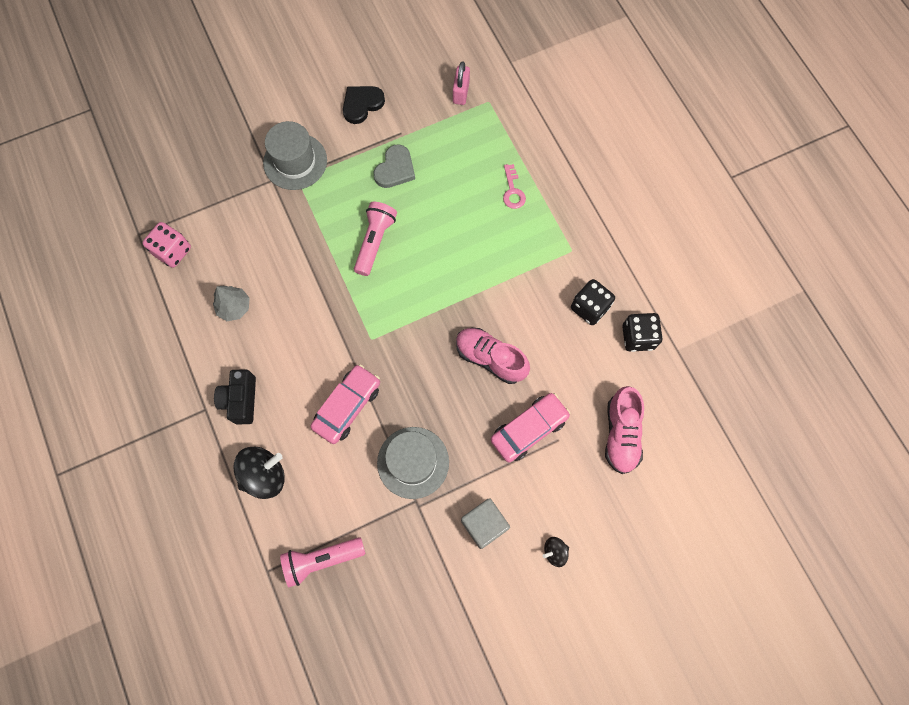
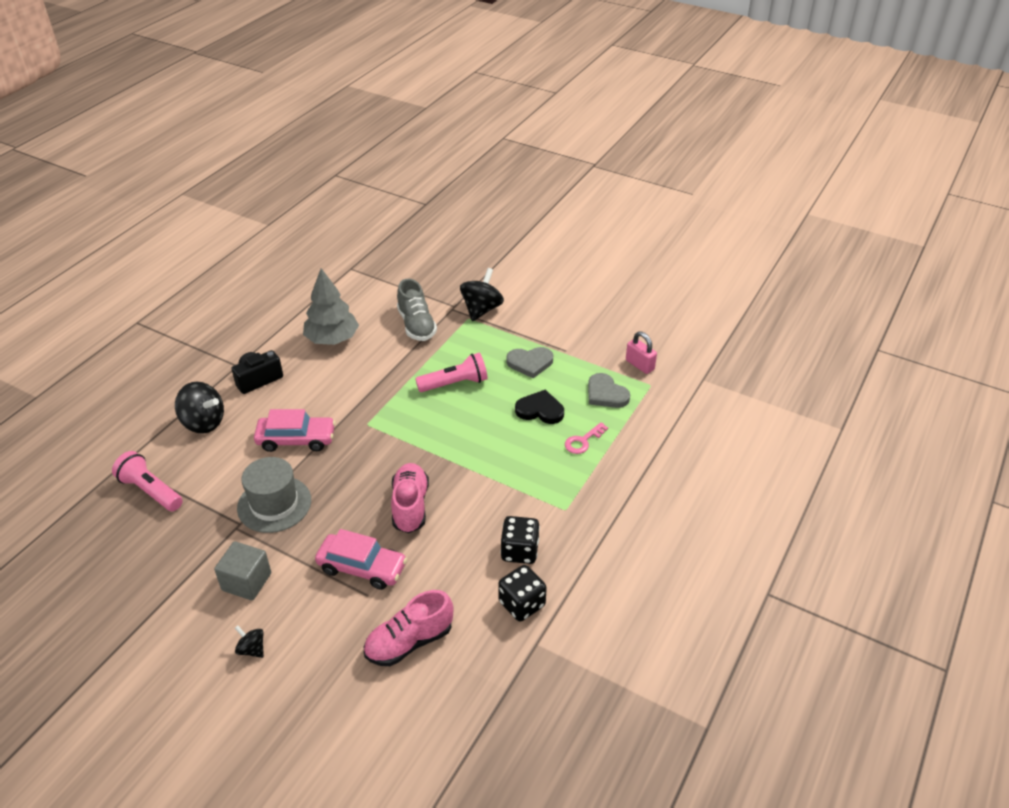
camera: 55 degrees right, 30 degrees down
(173, 251) = (351, 289): pink dice -> none
(234, 307) = (332, 339): grey tree -> grey tree, size x1.68
(273, 226) = (416, 325): none -> grey shoe
(295, 161) = (481, 309): grey hat -> black spinning top
(362, 104) = (567, 318): black heart -> black heart (540, 410)
(461, 92) = (639, 365): pink padlock -> pink padlock turned 75 degrees clockwise
(474, 139) = (606, 394): none -> grey heart

